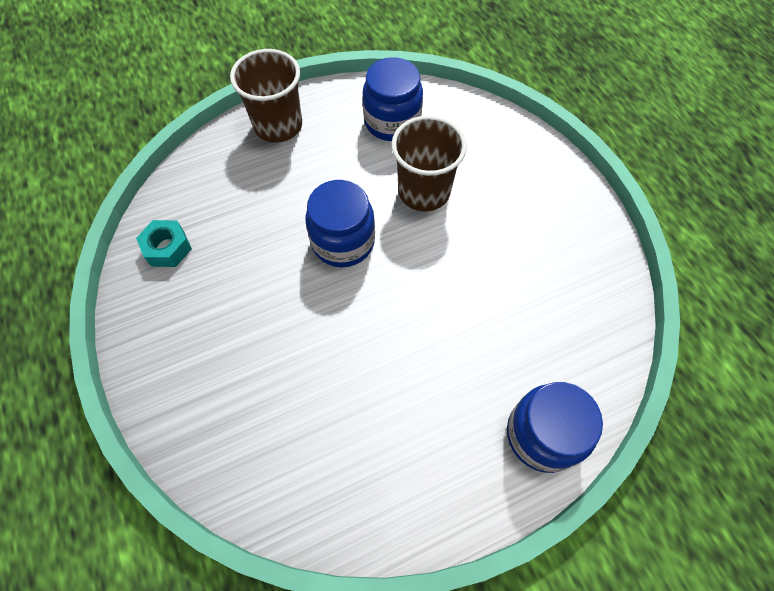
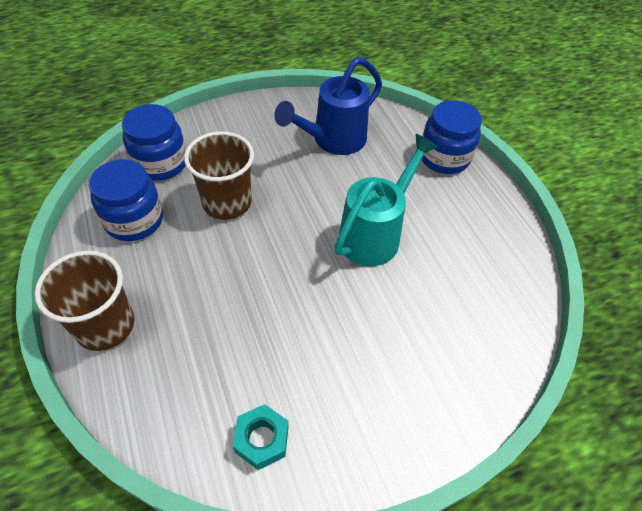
camera: 90 degrees left, 10 degrees down
(343, 241) = (274, 267): blue jar -> blue jar (160, 163)
(394, 339) = (374, 234): none -> turquoise watering can
(544, 290) = (333, 140): none -> blue watering can

